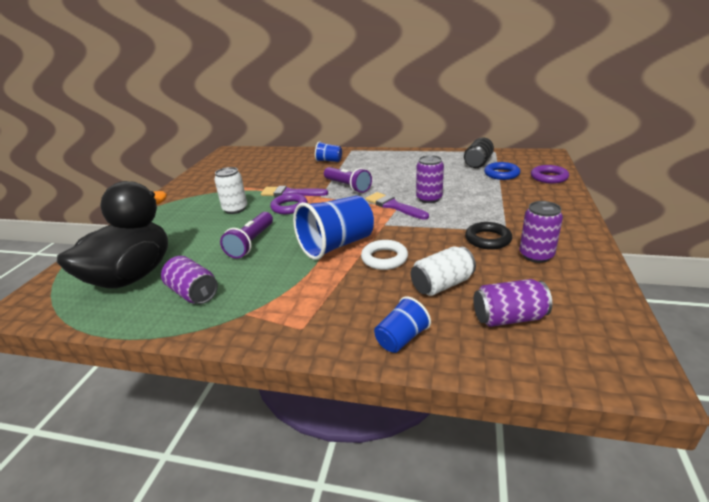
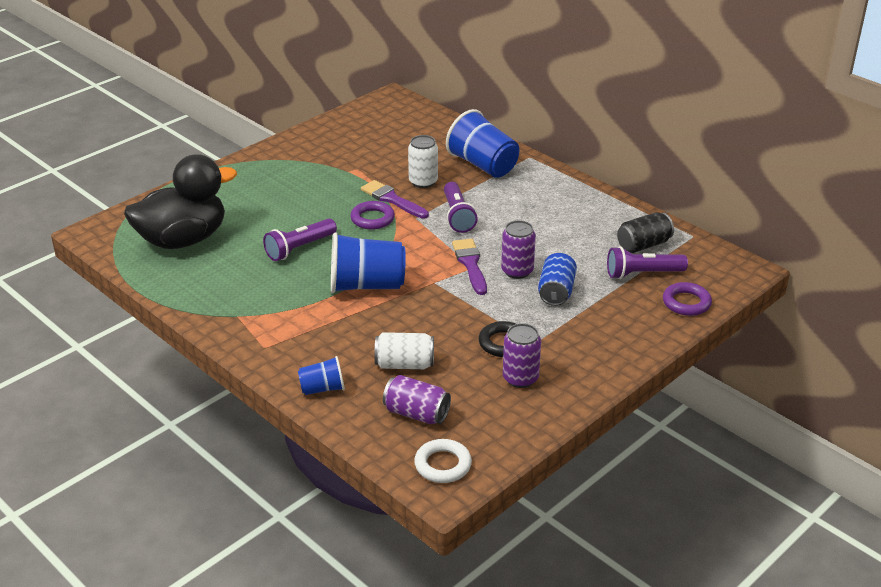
camera: 30 degrees right, 5 degrees up
(193, 293) = (215, 279): purple can -> none
(235, 209) = (321, 198): white can -> white can (423, 182)
(329, 161) = (483, 165): blue cup -> blue cup, size x1.90
(384, 258) = (390, 318): white ring -> white ring (443, 465)
(470, 199) = (556, 291): none -> blue can
(501, 174) = (642, 274): blue ring -> purple flashlight

